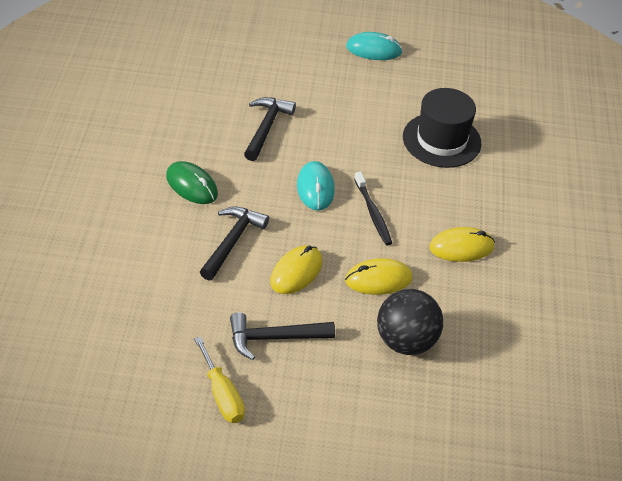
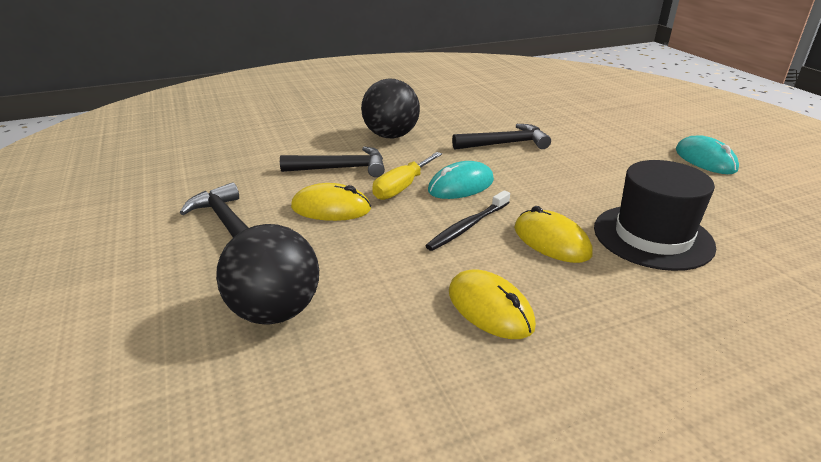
camera: 65 degrees right, 15 degrees down
(192, 185) = (391, 136): green mouse -> black ball
(222, 395) = (132, 217): yellow screwdriver -> yellow screwdriver (402, 187)
(378, 279) = (366, 260): yellow mouse -> yellow mouse (551, 241)

